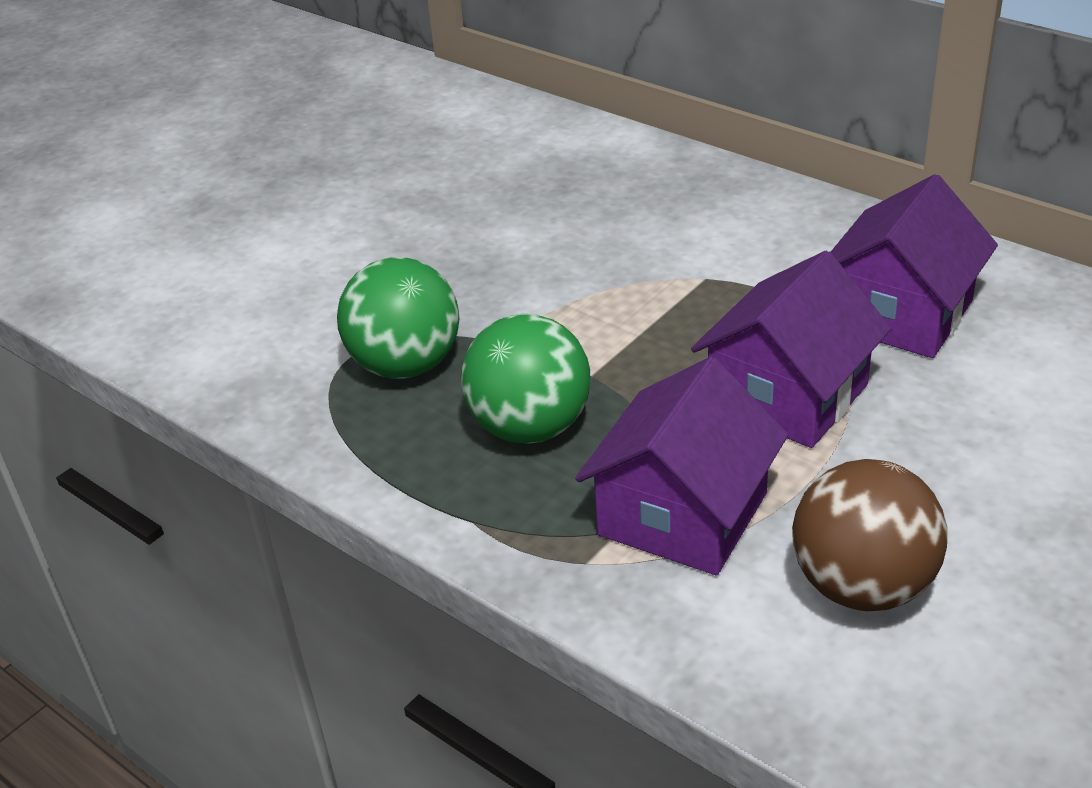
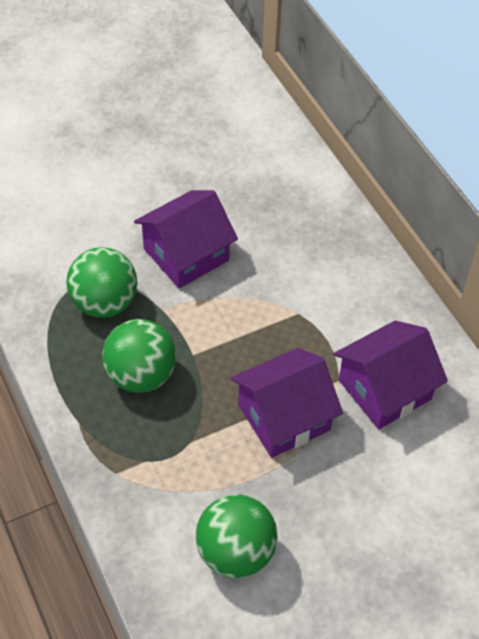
camera: 20 degrees right, 15 degrees up
(682, 514) = (179, 467): purple house -> purple house (186, 254)
(862, 586) = (235, 552): brown ball -> green ball

